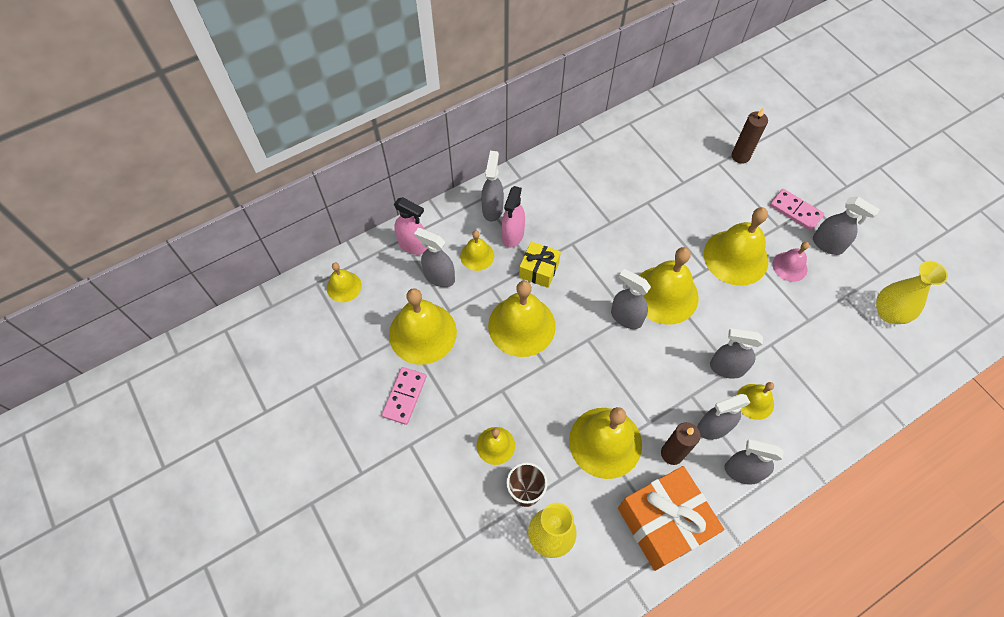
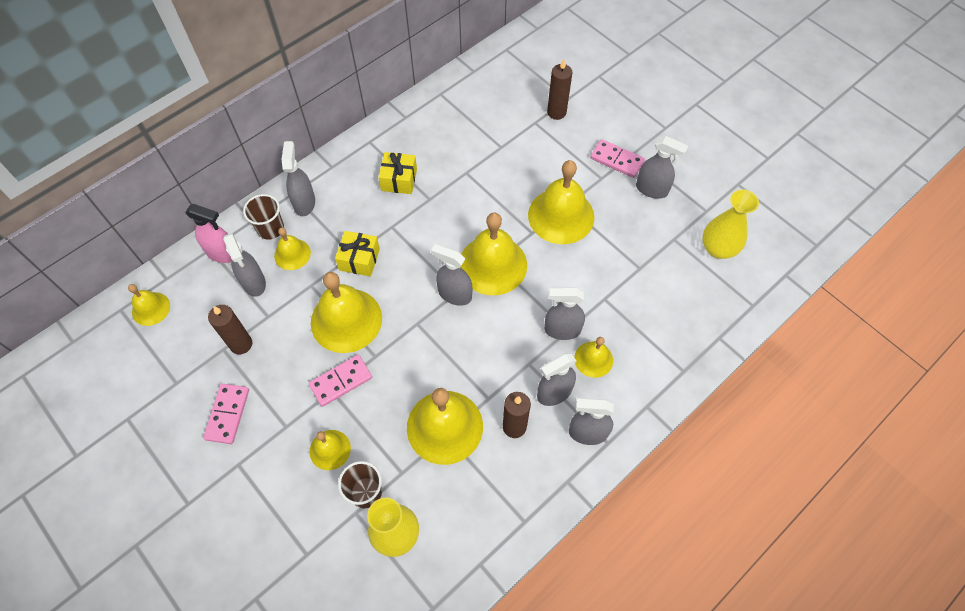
camera: 10 degrees left, 0 degrees up
(422, 333) = (241, 344): yellow bell -> brown candle
(439, 277) = (254, 283): grey spray bottle -> grey spray bottle turned 135 degrees counterclockwise
(459, 228) = (270, 228): none -> brown cup
(511, 383) = (341, 381): none -> pink domino
(512, 235) = (328, 227): pink spray bottle -> none
(583, 200) = (399, 180): none -> yellow gift
(663, 523) = (512, 499): orange gift -> none
(789, 266) = (616, 217): pink bell -> none

